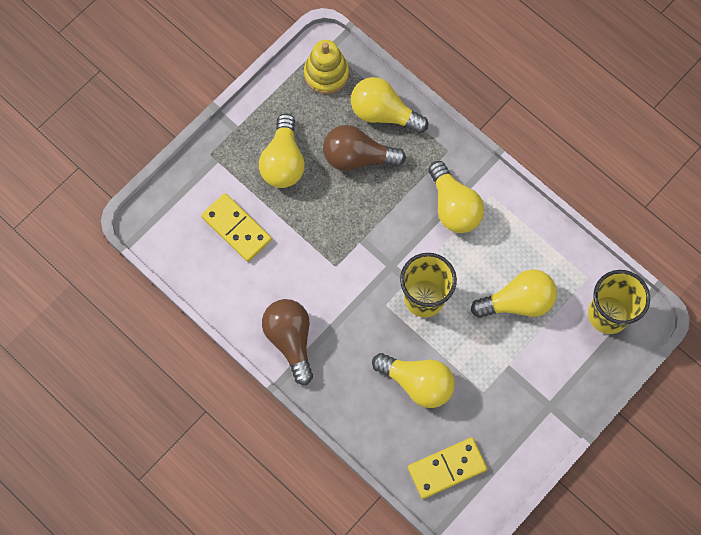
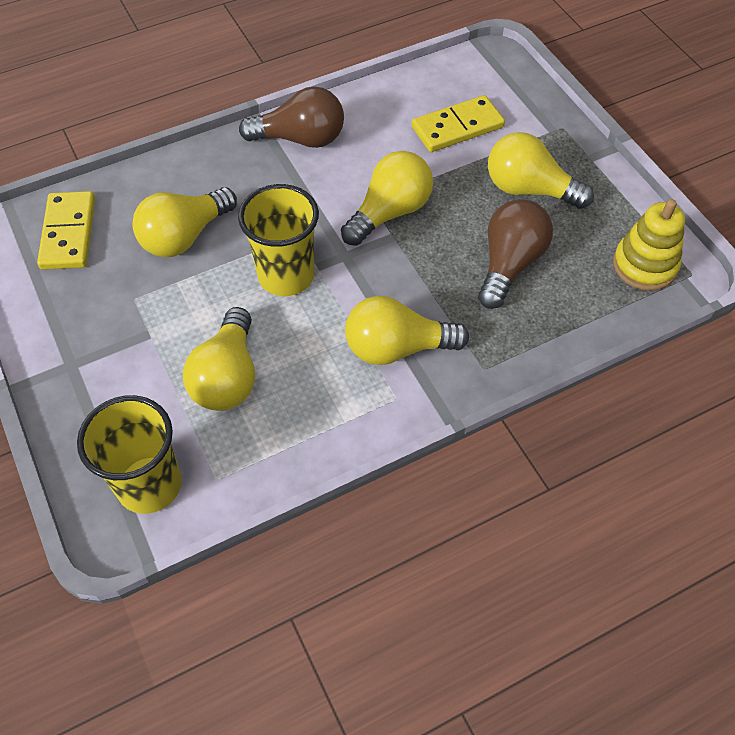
camera: 110 degrees right, 15 degrees down
(383, 113) = (566, 311): yellow light bulb -> yellow light bulb (389, 212)

